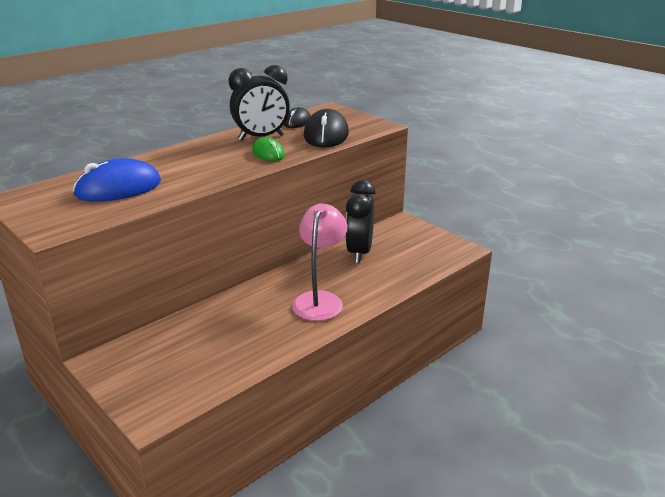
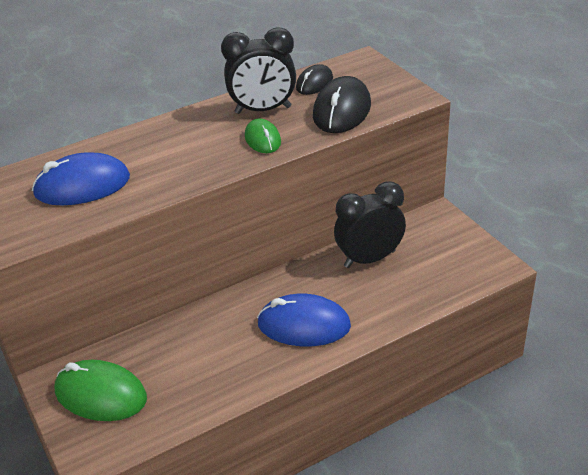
camera: 15 degrees right, 10 degrees up
(150, 367) = (101, 395): none -> green mouse
(320, 300) = (304, 325): pink lamp -> blue mouse
(359, 253) = (369, 259): black clock -> black clock turned 45 degrees clockwise

